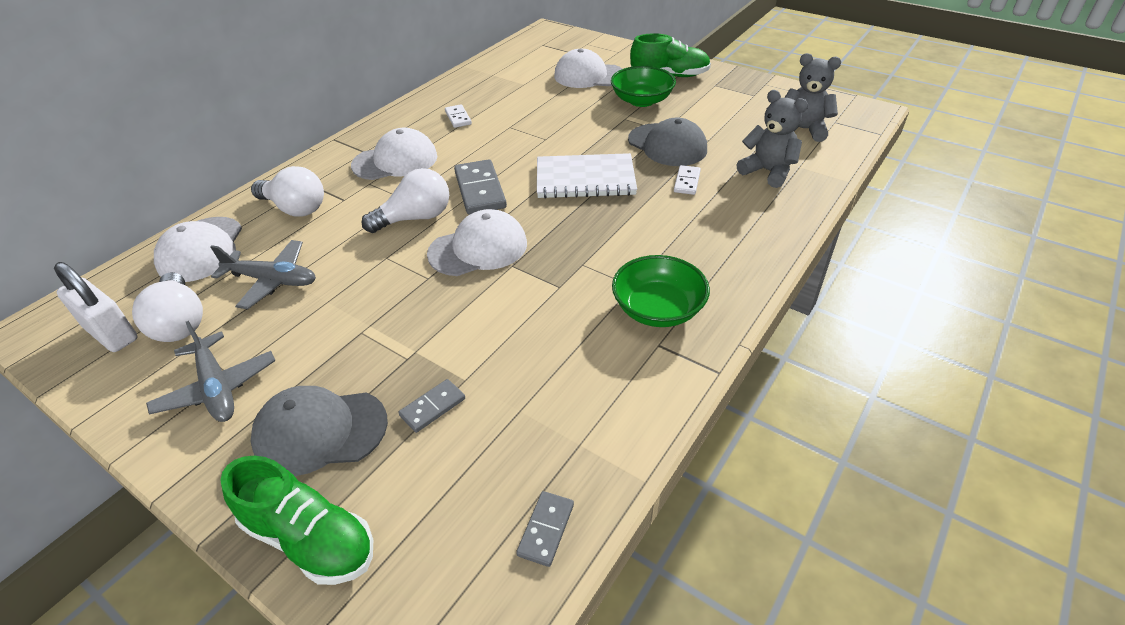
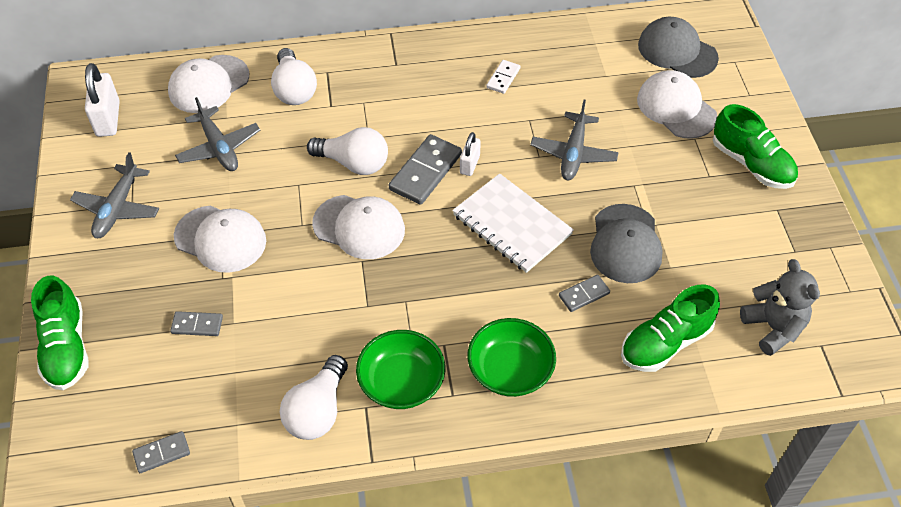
camera: 45 degrees right, 10 degrees up
(180, 322) = (145, 140): white light bulb -> white light bulb (318, 410)
(320, 431) = (132, 286): grey cap -> grey cap (677, 51)
(395, 161) = (405, 92): white cap -> white cap (220, 239)
(505, 168) = (469, 164): none -> white padlock
(565, 125) = (573, 153): none -> grey plane
(641, 100) = (679, 175): green bowl -> green bowl (510, 370)
(686, 182) = (584, 294): white domino -> grey domino
(768, 172) = (665, 342): grey teddy bear -> green shoe

